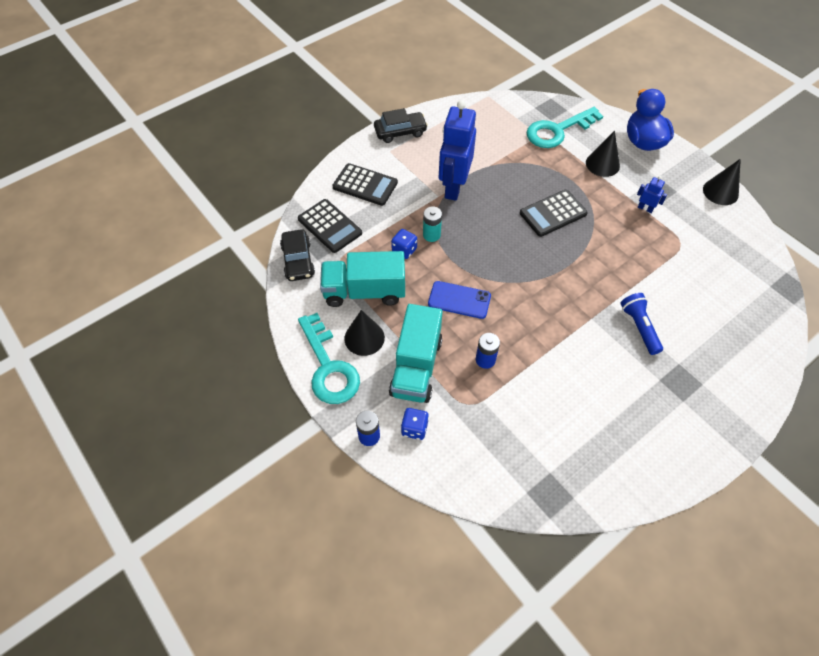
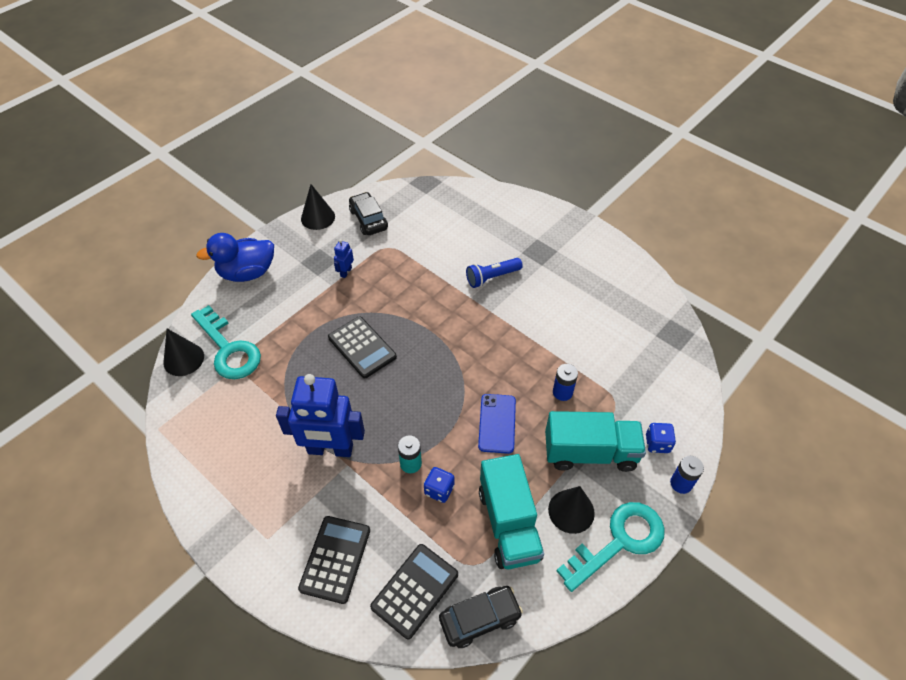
camera: 100 degrees left, 5 degrees down
(400, 132) = (228, 531): black car -> black car (368, 219)
(602, 164) = (283, 306): black cone -> black cone (183, 359)

